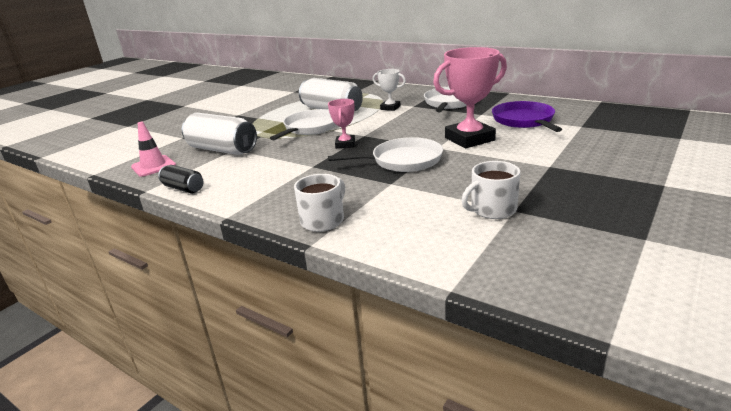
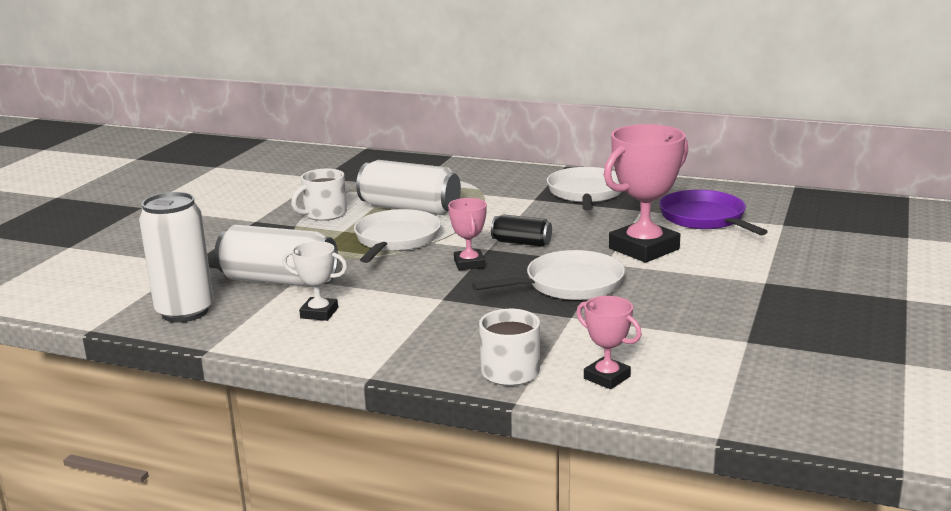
camera: 15 degrees left, 5 degrees down
(153, 166) = (185, 312): pink traffic cone -> white can
(183, 188) = (267, 342): black can -> black can (521, 243)
(389, 231) = (607, 377): none -> pink trophy
(390, 108) = (500, 203): white trophy -> white trophy (319, 313)
(492, 209) = (720, 342): white mug -> white mug (324, 214)

